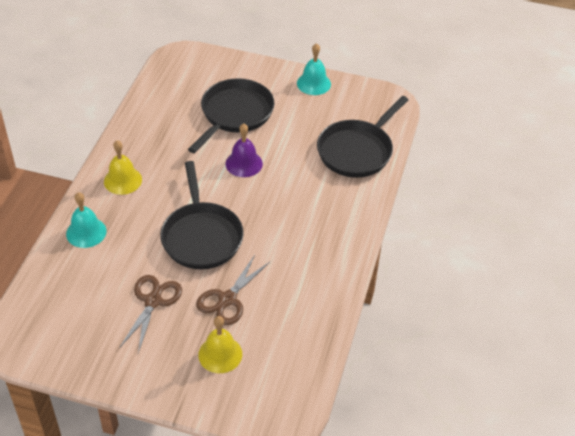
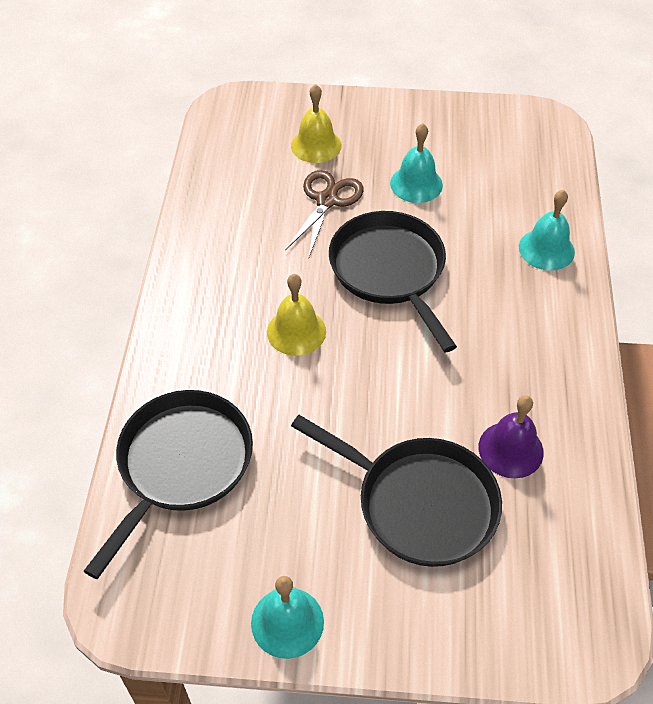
camera: 170 degrees right, 5 degrees up
(123, 180) = (542, 334): yellow bell -> yellow bell (296, 331)
(153, 301) = (416, 184): brown scissors -> turquoise bell
(235, 114) = (419, 503): black pan -> black pan turned 75 degrees counterclockwise
(244, 163) = (369, 400): purple bell -> purple bell (510, 449)

